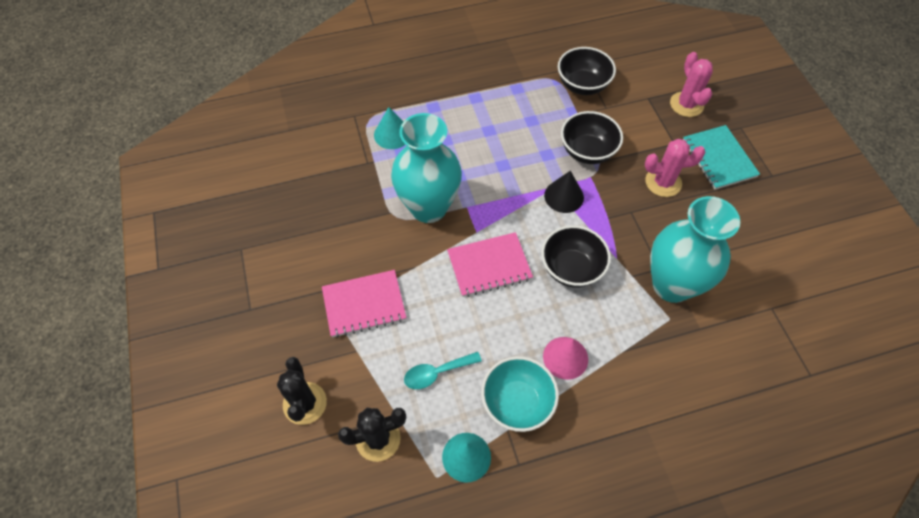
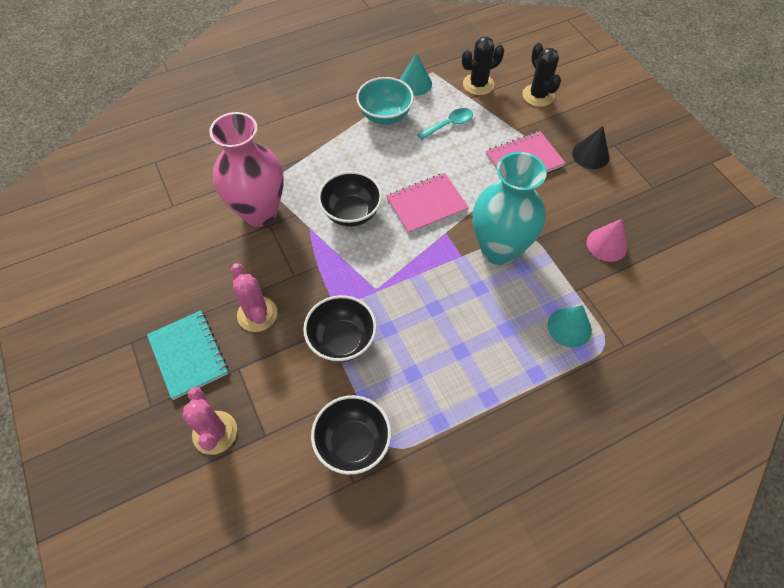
camera: 170 degrees right, 0 degrees up
(564, 196) = (364, 282): black cone -> black cone (590, 155)
(565, 357) = (351, 147): pink cone -> pink cone (606, 244)
(663, 182) = (257, 314): pink cactus -> pink cactus turned 75 degrees clockwise
(672, 285) = (259, 212): turquoise vase -> pink vase

